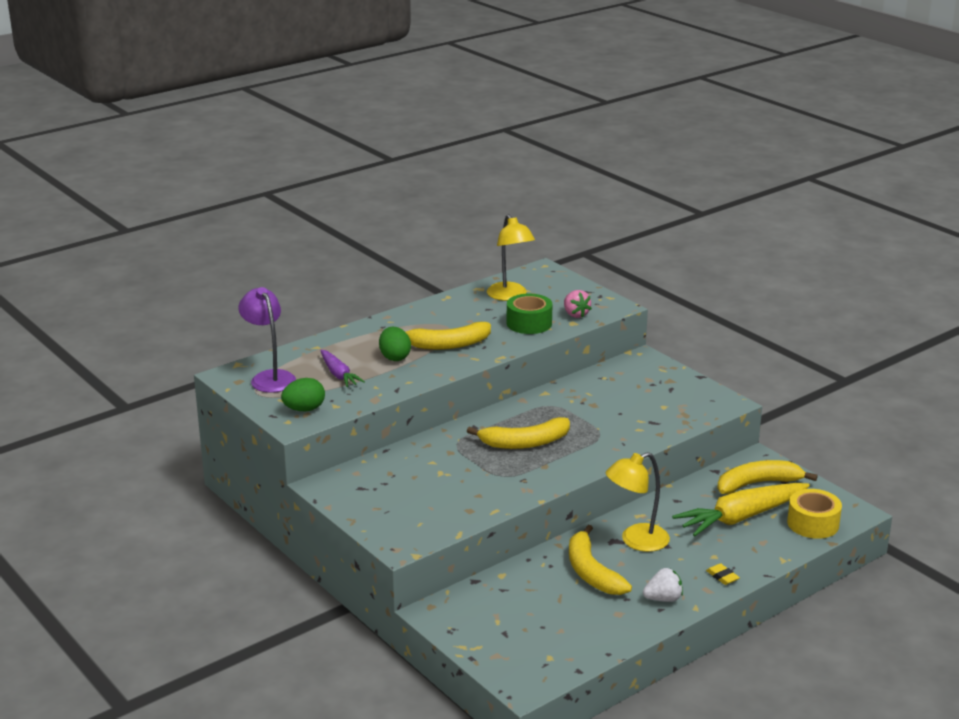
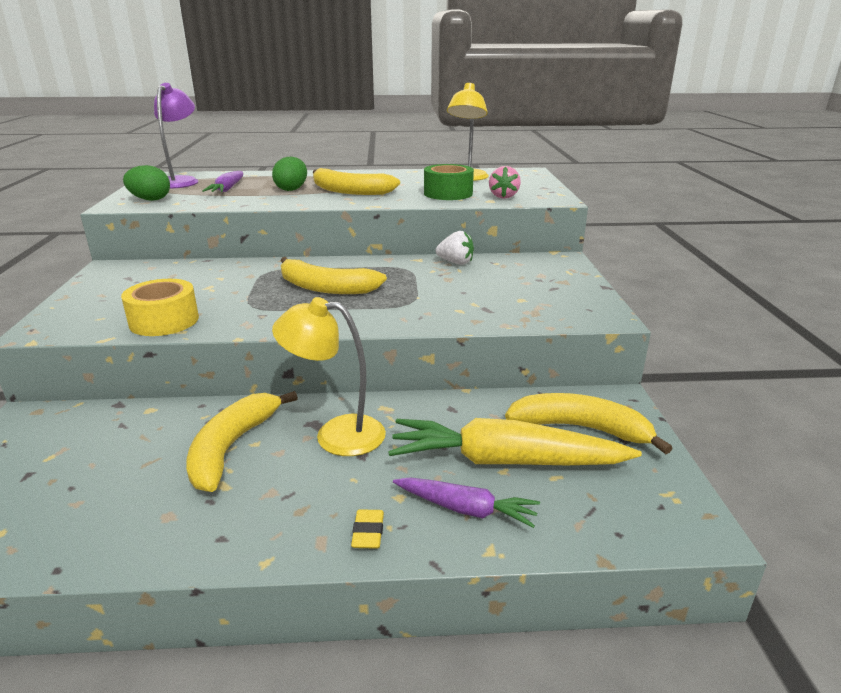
camera: 35 degrees right, 0 degrees up
(663, 599) = (247, 525): white strawberry -> white strawberry (455, 262)
(751, 548) = (465, 509): none -> purple carrot
(813, 523) = (604, 515): yellow tape -> yellow tape (164, 321)

